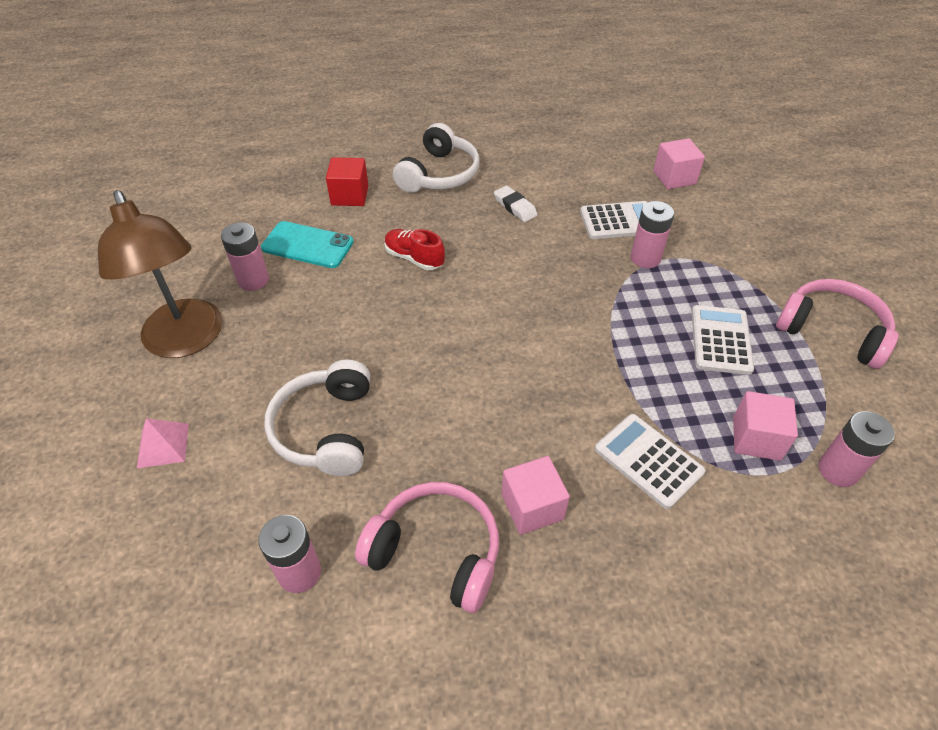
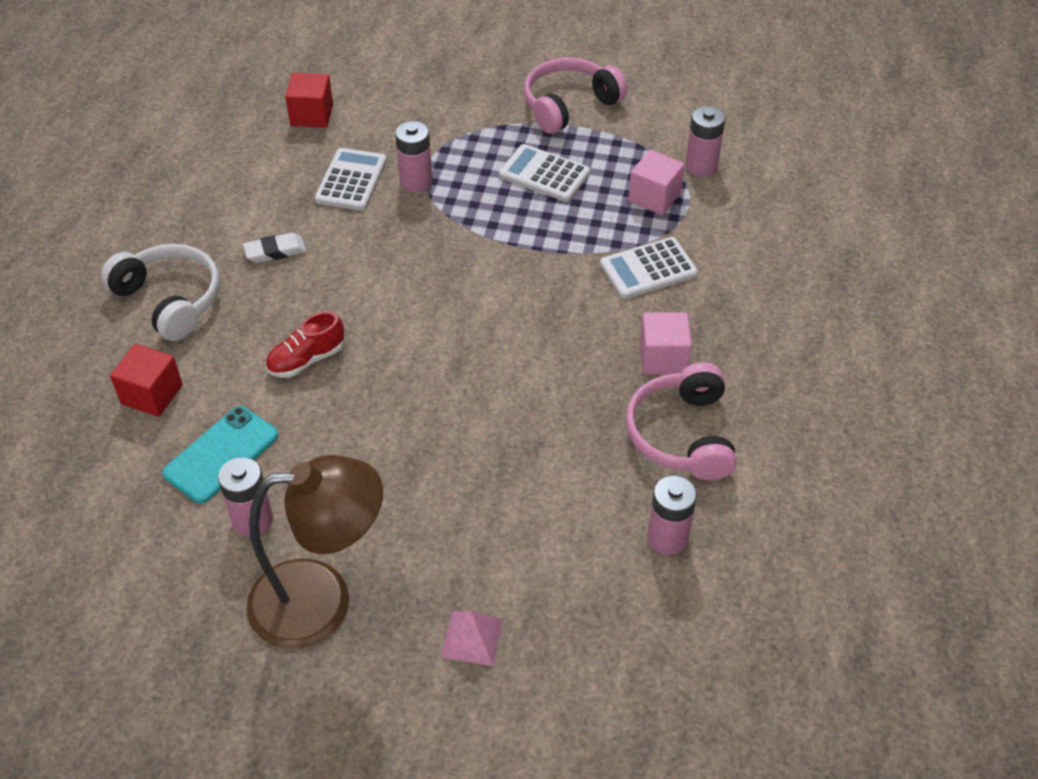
camera: 70 degrees left, 0 degrees up
(326, 429) = (514, 488): white headphones -> none
(436, 551) = (682, 434): pink headphones -> pink headphones turned 45 degrees counterclockwise
(674, 177) = (312, 115): pink cube -> red cube

